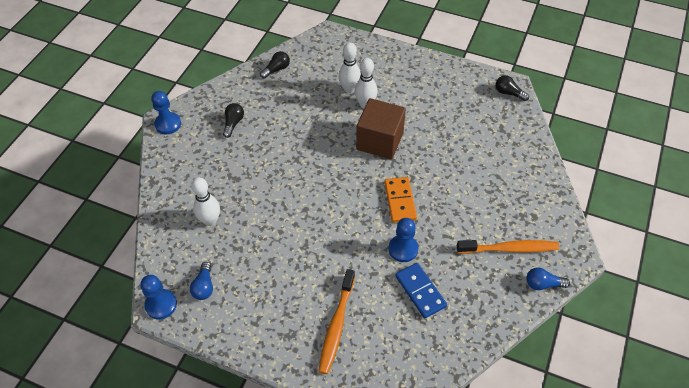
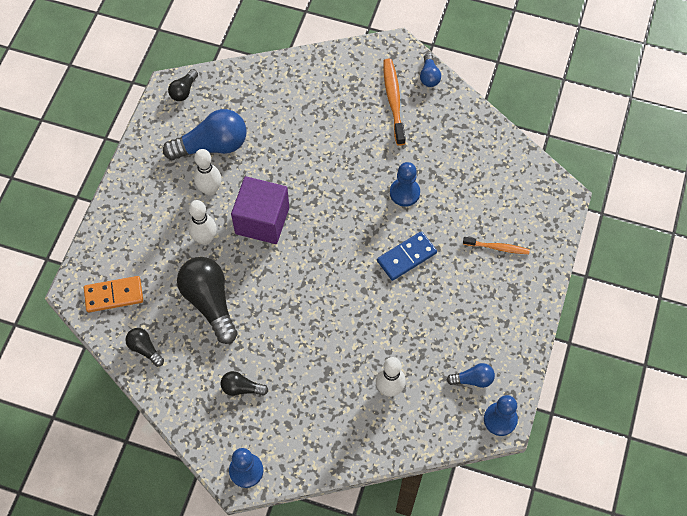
camera: 95 degrees left, 10 degrees up
(309, 106) = (210, 302): none -> black light bulb
(336, 325) = (497, 248): orange toothbrush -> orange toothbrush, size x0.62
(349, 89) = (179, 258): white bowling pin -> white bowling pin (210, 189)
(380, 141) = (262, 220): brown cube -> purple cube
(400, 201) = (345, 197): orange domino -> orange domino (114, 295)
(420, 291) = (450, 176): blue domino -> blue domino (406, 257)
(453, 110) = (212, 146): none -> blue light bulb

